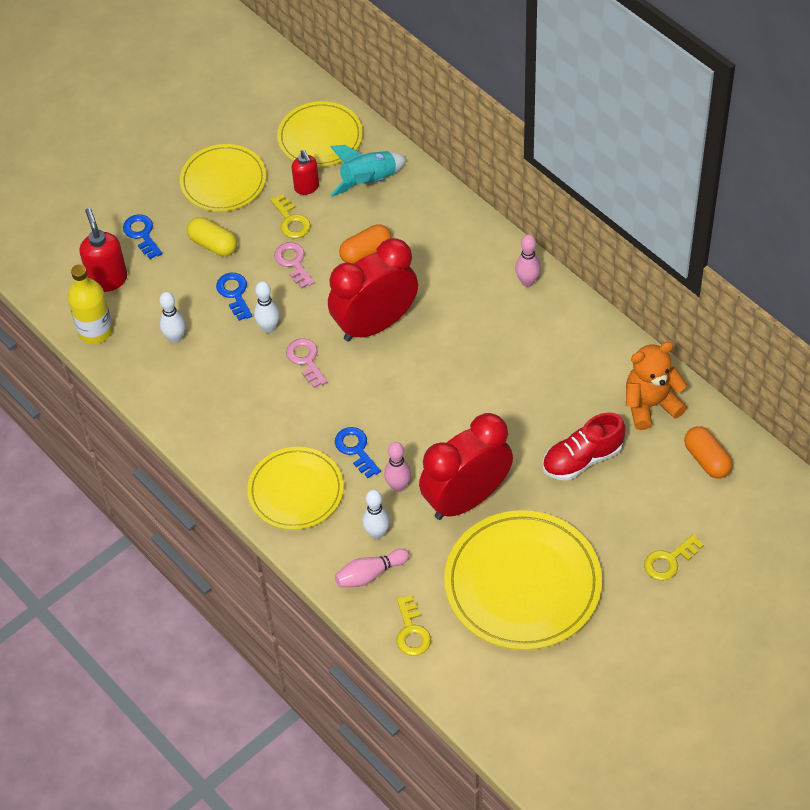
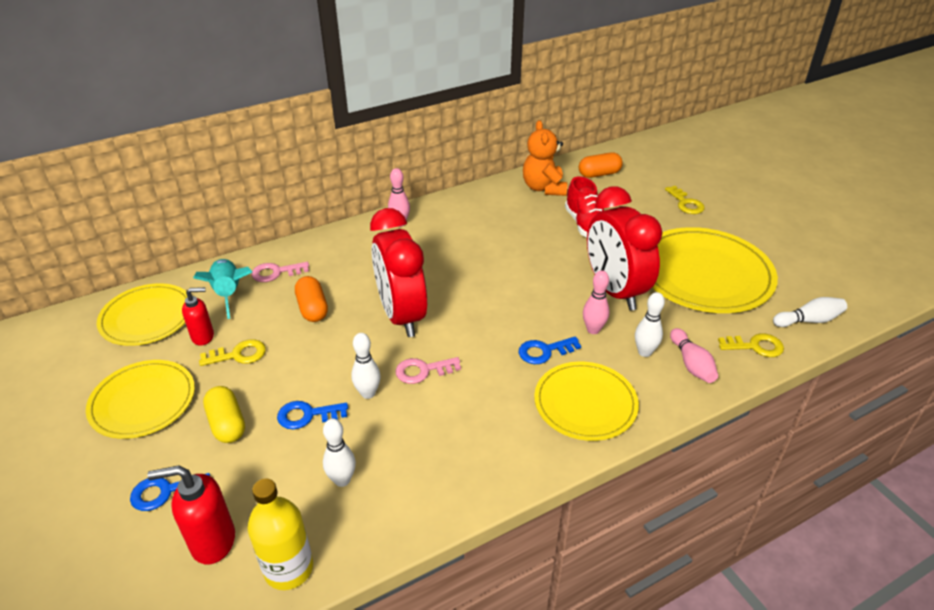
camera: 80 degrees left, 15 degrees down
(213, 244) = (227, 424): yellow capsule -> yellow capsule turned 75 degrees counterclockwise
(293, 262) = (293, 361): pink key -> pink key (276, 272)
(468, 685) = (809, 320): none -> white bowling pin

